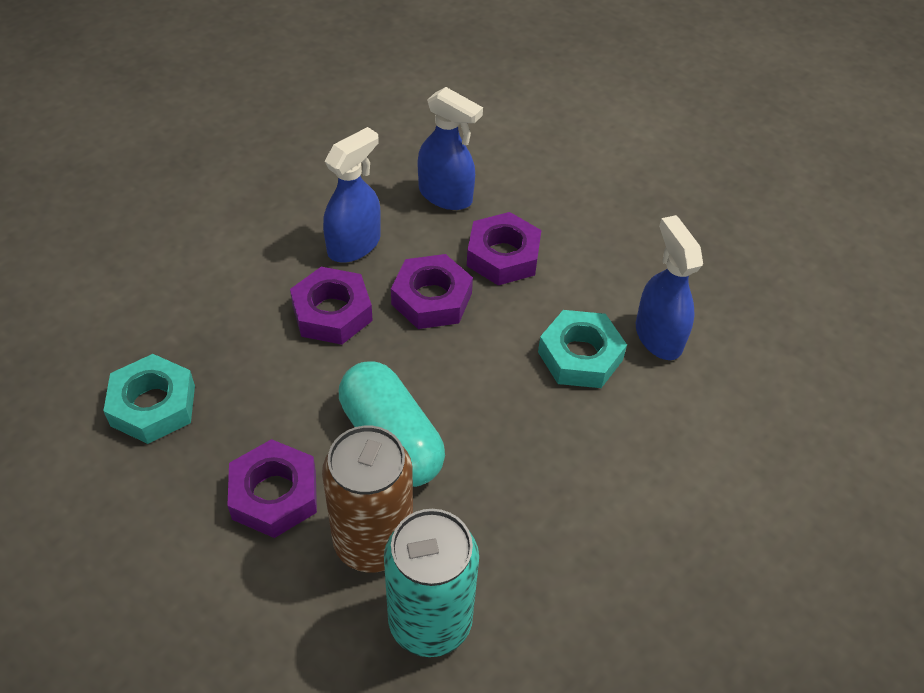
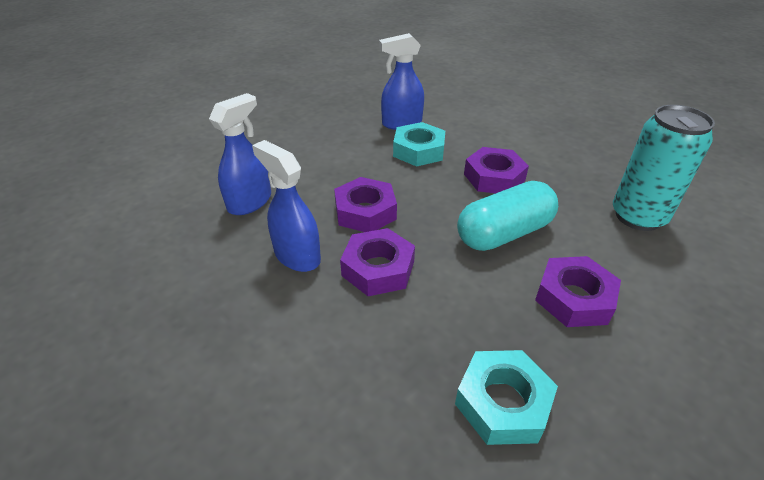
camera: 85 degrees left, 10 degrees down
(373, 541) = (592, 242): brown can -> none
(503, 256) = (325, 176): purple nut -> purple nut (494, 177)

